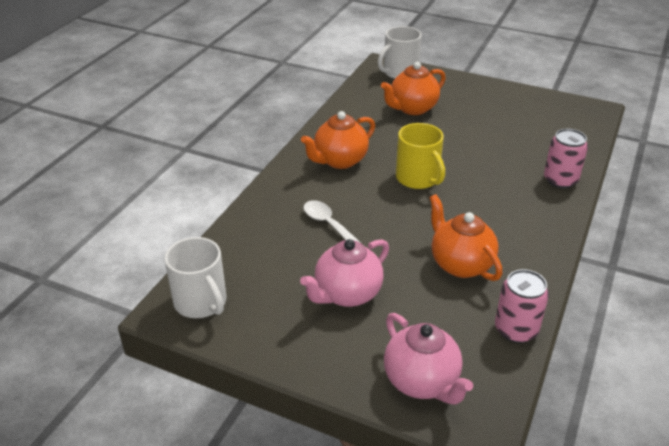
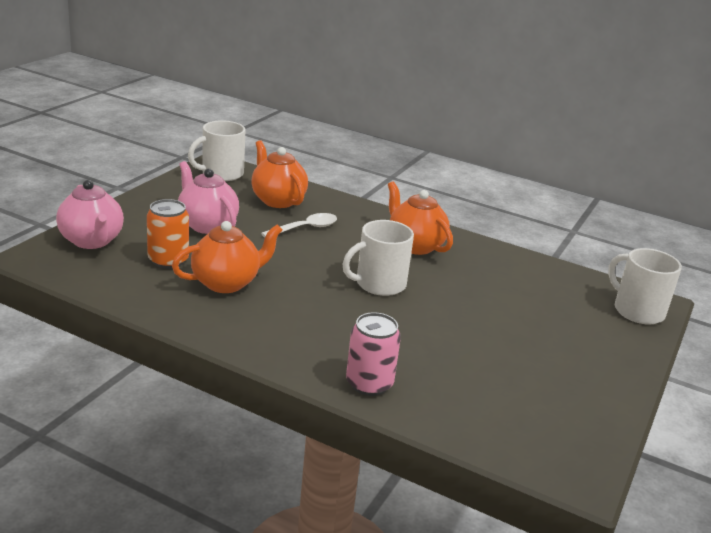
camera: 90 degrees right, 10 degrees down
(412, 108) = (538, 305): orange teapot -> orange teapot (277, 200)
(418, 178) = (379, 284): yellow mug -> white mug
(422, 382) = (92, 241): pink teapot -> pink teapot turned 90 degrees counterclockwise
(437, 310) = (168, 260): none -> orange can
(516, 330) = (124, 293): pink can -> none

